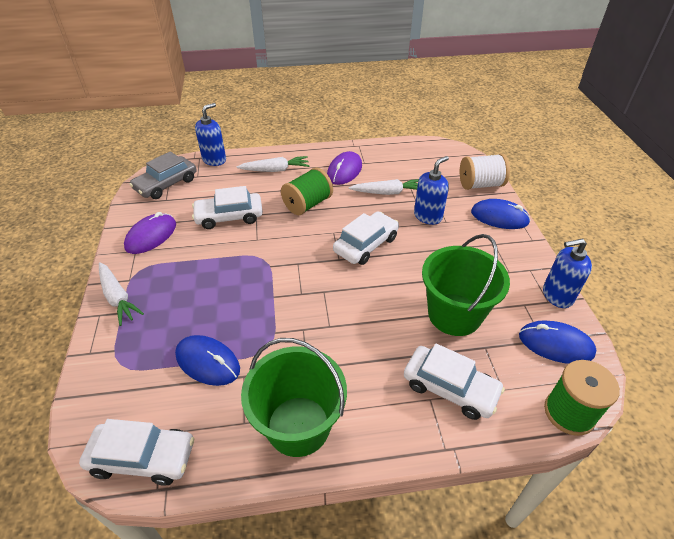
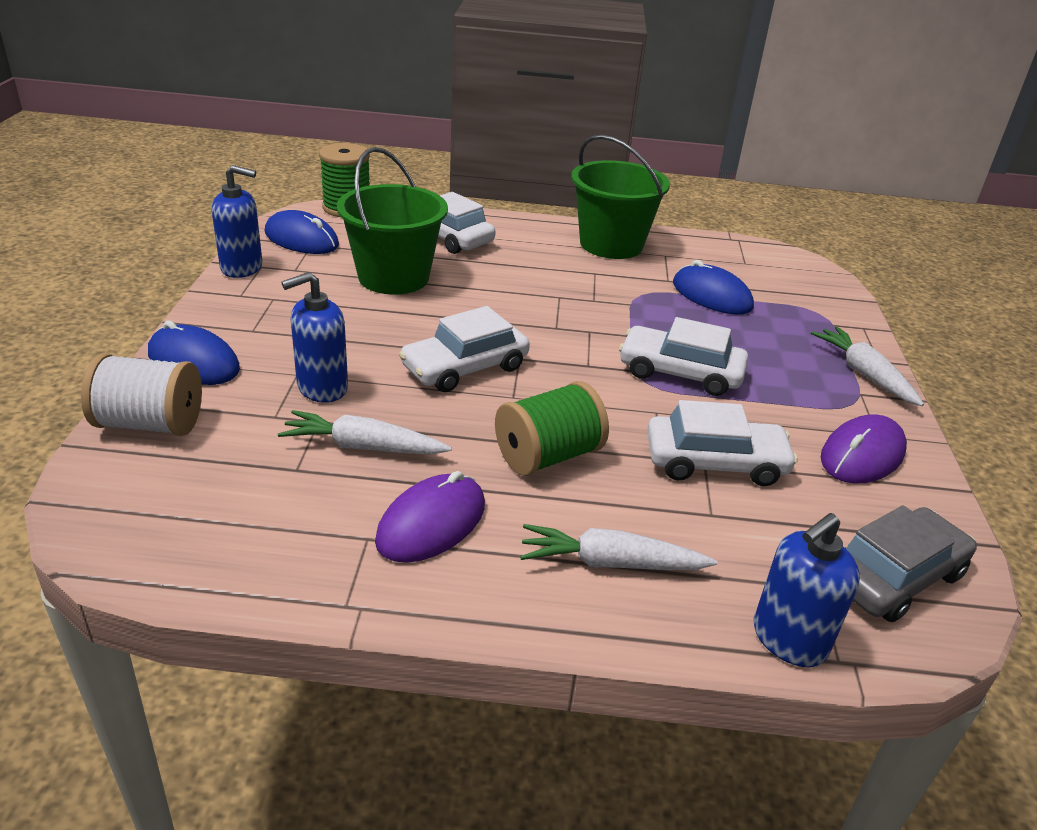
camera: 170 degrees left, 10 degrees down
(143, 457) = (758, 254): white car -> white car (680, 372)

